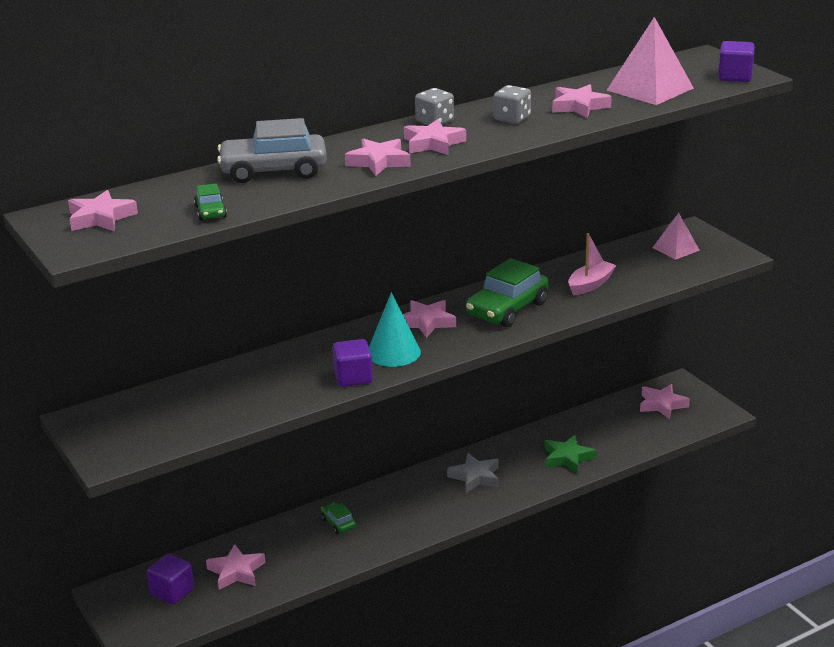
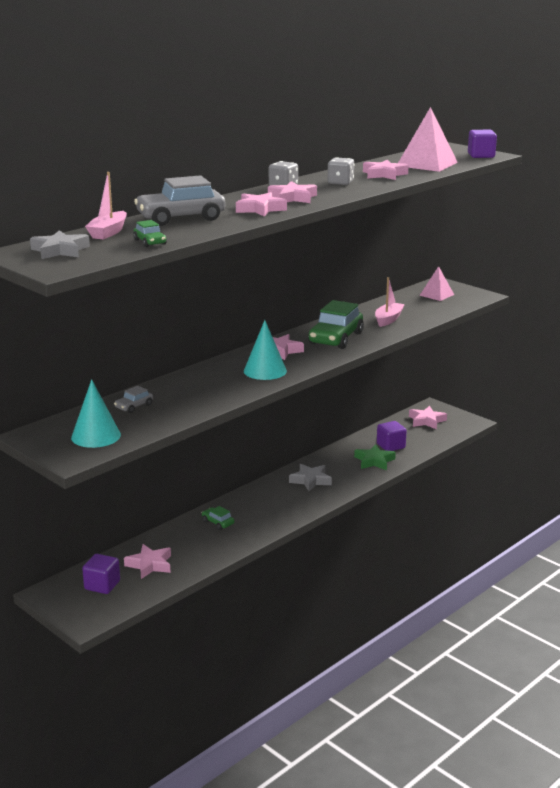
camera: 15 degrees left, 5 degrees down
(100, 218) = (60, 250): pink star -> grey star
(150, 429) = (96, 436): none -> turquoise cone
(174, 190) = (108, 232): none -> pink boat
(213, 390) = (134, 406): none -> grey car
(353, 377) = (243, 389): purple cube -> purple cube (390, 446)

